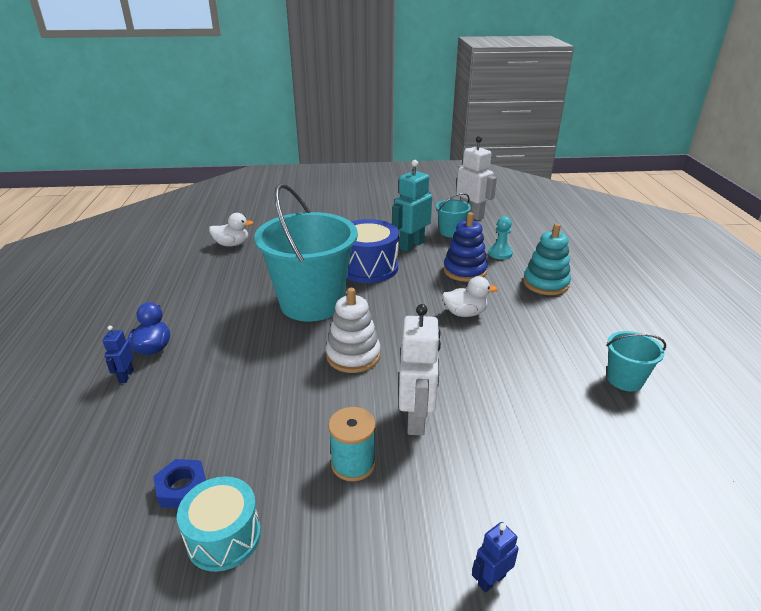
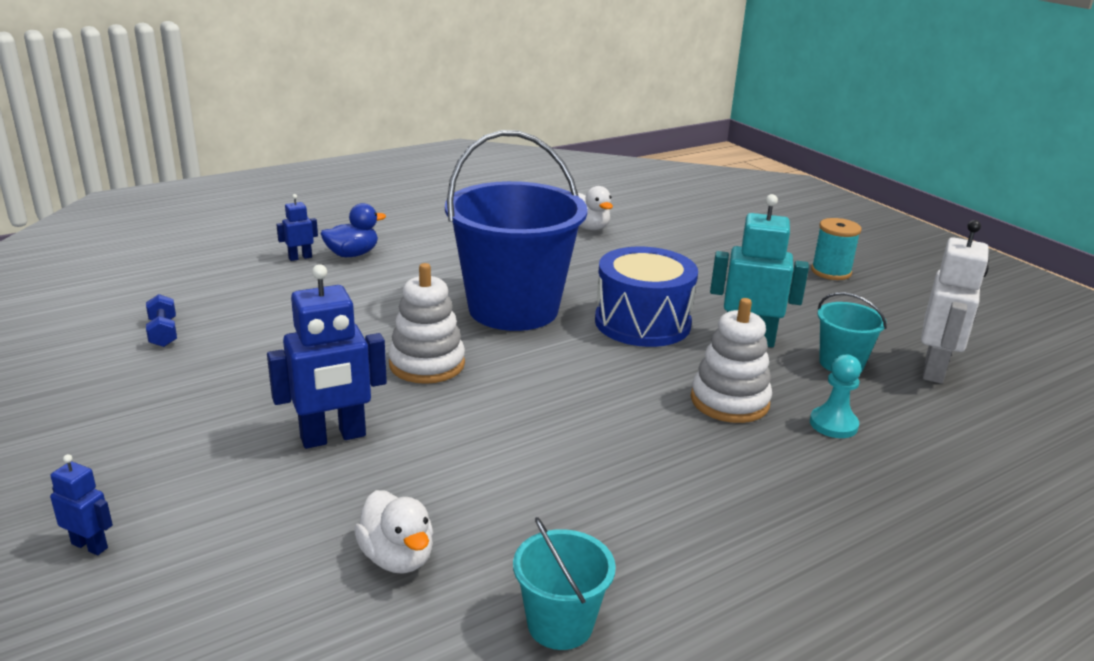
camera: 60 degrees right, 5 degrees down
(182, 488) = (163, 333): blue nut -> blue dumbbell
(224, 537) = (110, 371): turquoise drum -> none
(312, 303) = (513, 309): turquoise bucket -> blue bucket
(353, 463) = (234, 413): turquoise spool -> turquoise spool (831, 272)
(417, 419) = (333, 437): white robot -> blue robot
(465, 271) = (729, 401): blue stacking toy -> white stacking toy
(465, 313) = (604, 426): white duck -> white duck (397, 558)
(545, 283) = (787, 491): turquoise stacking toy -> none

